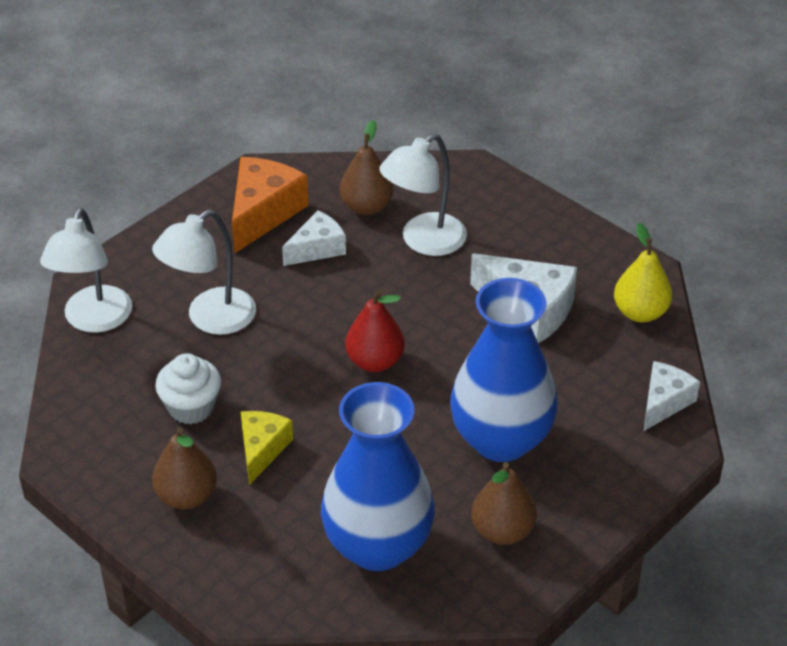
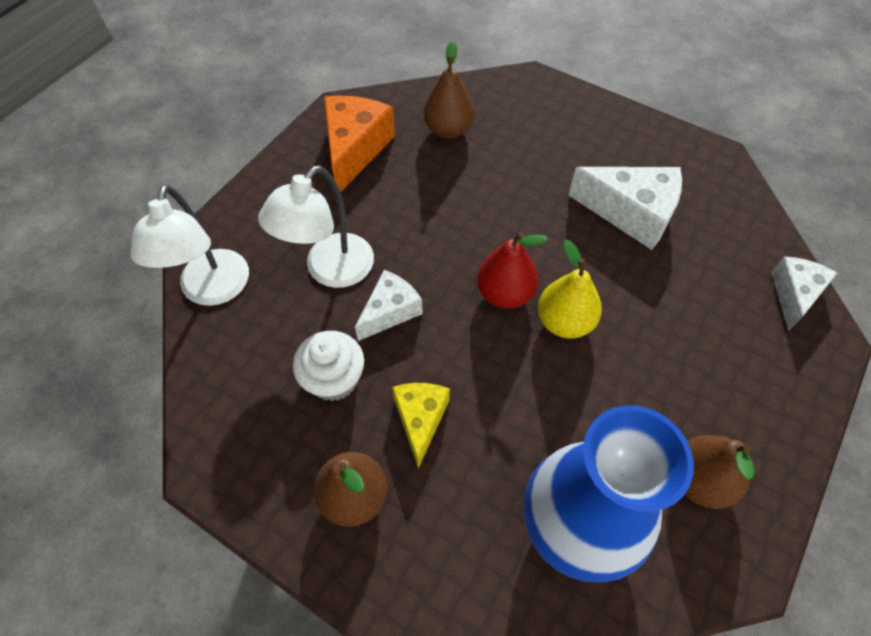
camera: 10 degrees left, 15 degrees up
(317, 249) = (415, 179): white cheese -> white cheese (390, 311)
(423, 241) = (511, 157): white lamp -> none
(501, 439) = (657, 364): blue vase -> none
(640, 312) = (732, 201): yellow pear -> yellow pear (564, 322)

